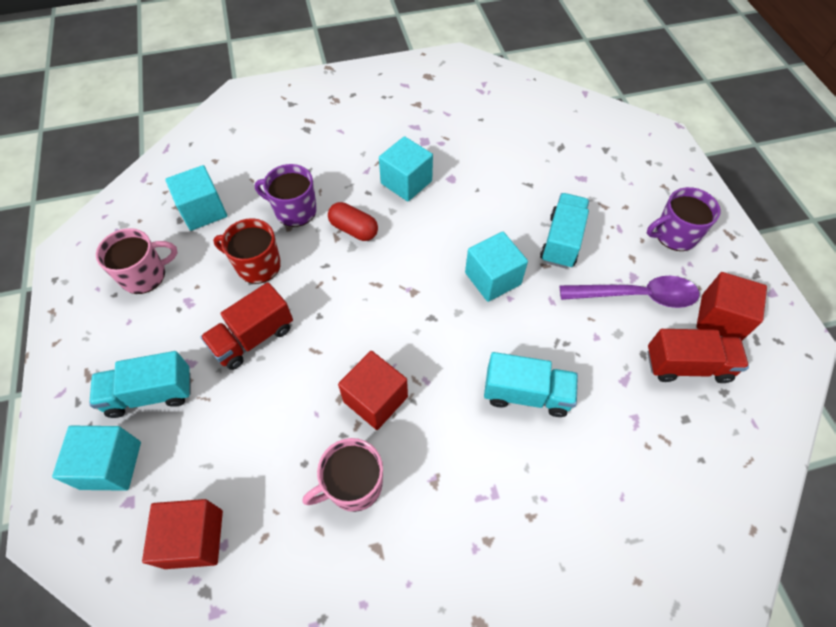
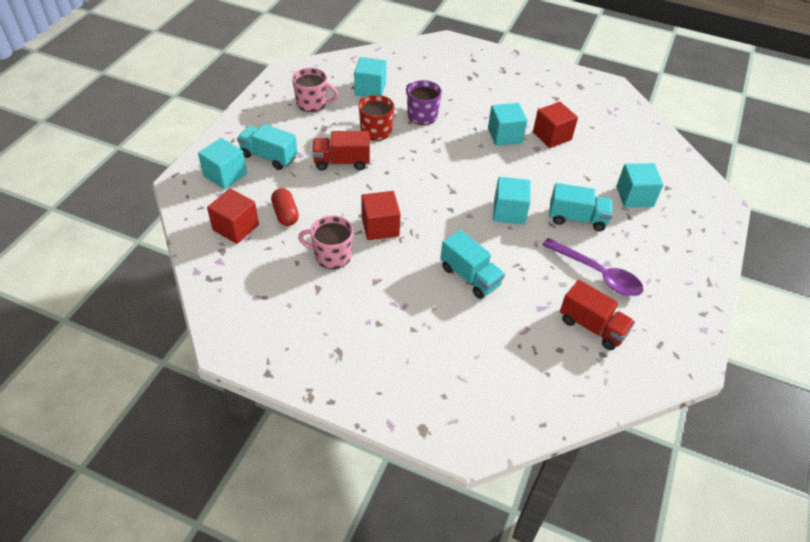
camera: 35 degrees right, 10 degrees down
(354, 229) = (447, 142): red capsule -> red capsule (285, 214)
(562, 241) = (577, 218): turquoise truck -> turquoise truck turned 45 degrees clockwise
(588, 178) = (634, 196): none -> turquoise cube
(674, 235) = (664, 259): purple mug -> none
(720, 318) = (646, 318): red cube -> red cube (552, 136)

